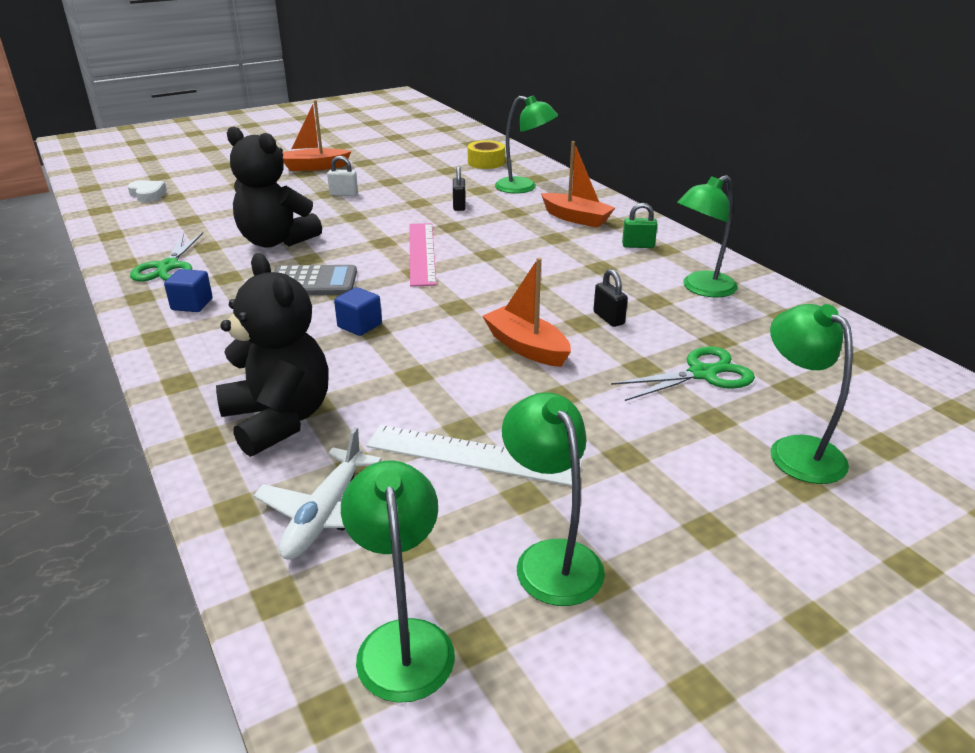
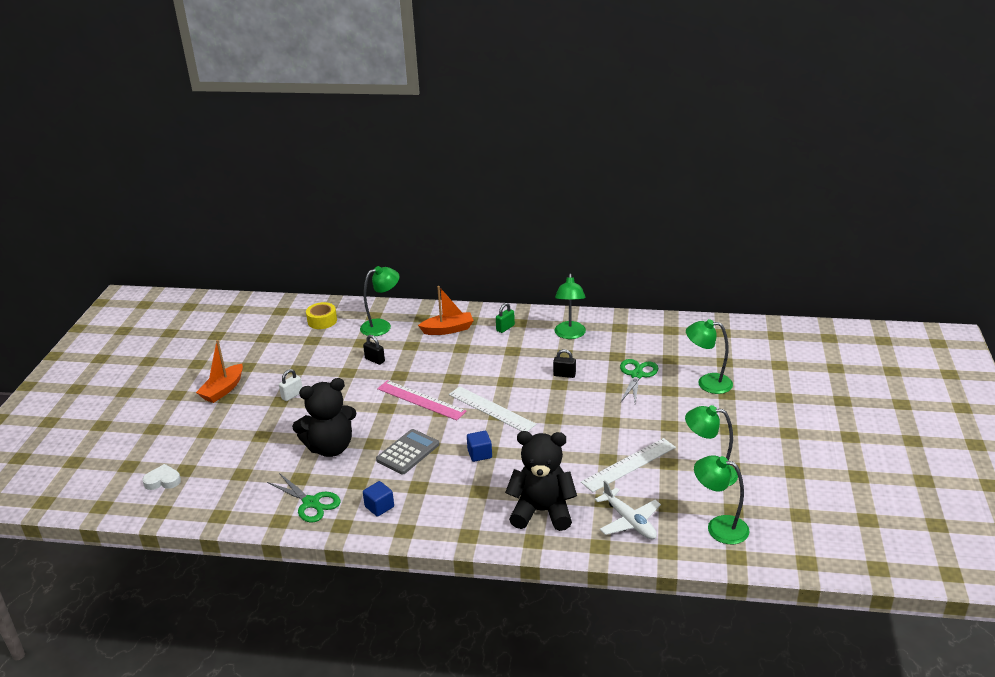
camera: 50 degrees left, 0 degrees up
(462, 298) = (491, 409): none -> white ruler
(526, 347) = (562, 411): orange boat -> none

